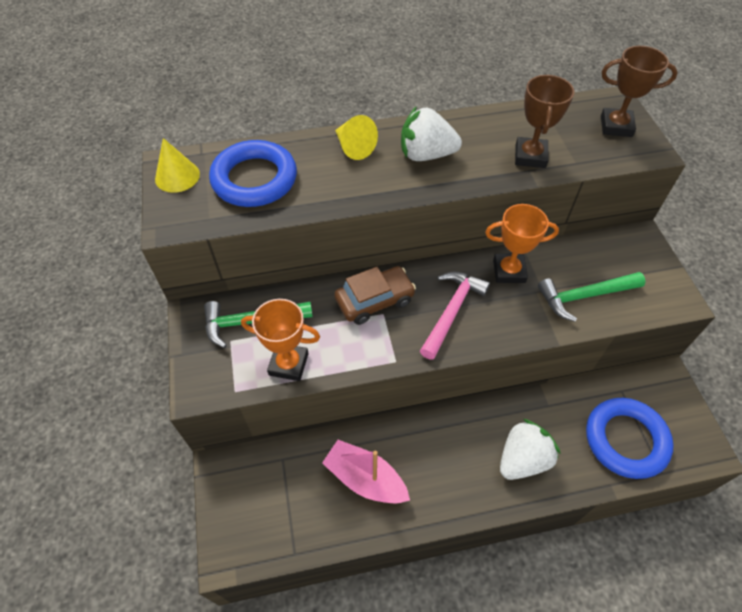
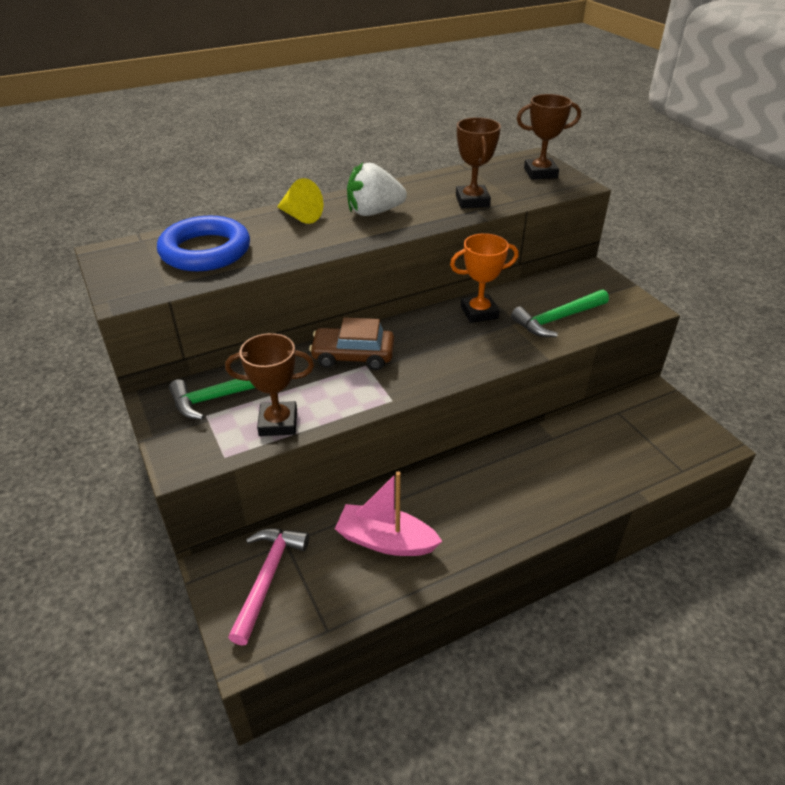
camera: 15 degrees left, 15 degrees down
(177, 176) = (120, 260): yellow cone -> none
(288, 364) = (278, 423): orange trophy -> brown trophy
(374, 300) = (353, 356): brown car -> brown car turned 135 degrees counterclockwise
(451, 312) = (434, 352): pink hammer -> pink hammer (267, 578)
(522, 459) = (544, 488): white strawberry -> none
(625, 440) = (637, 451): blue ring -> none

